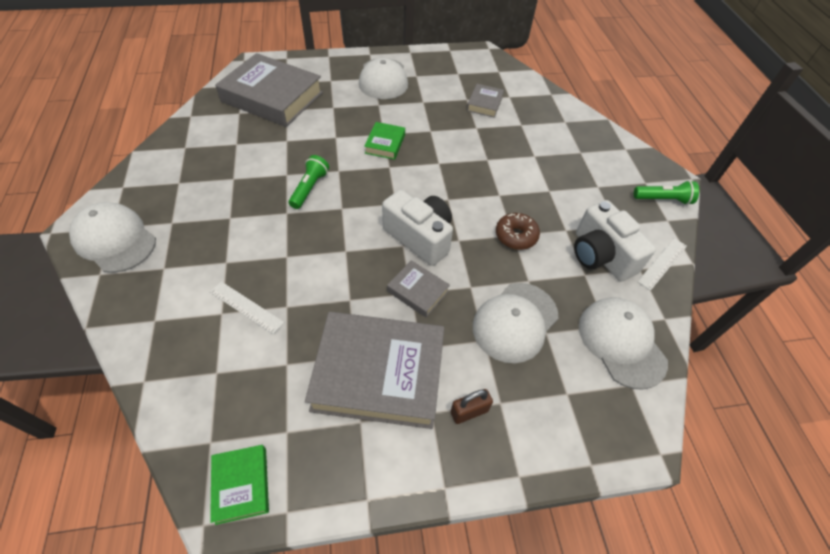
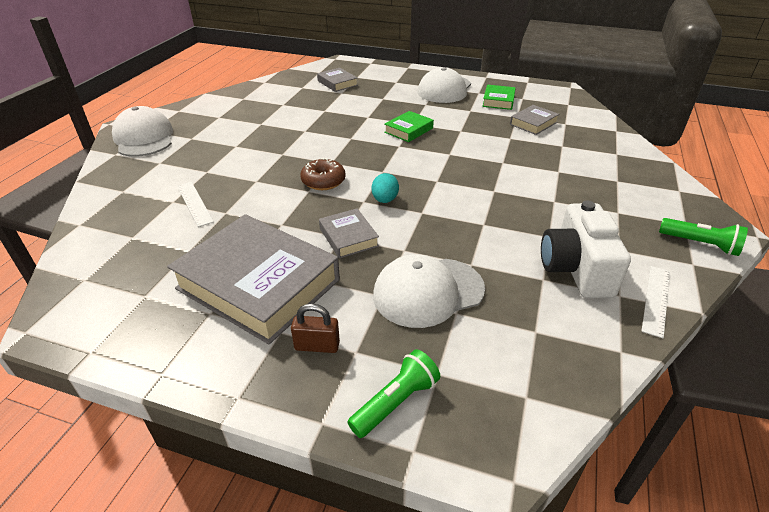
camera: 30 degrees right, 15 degrees down
(241, 485) = (77, 317): green book -> green book (498, 101)
(272, 97) = (337, 83): grey book -> grey book, size x0.46
(310, 188) = (316, 143): green flashlight -> green flashlight (396, 402)
(420, 237) = (385, 200): white camera -> turquoise egg
(516, 236) = (486, 225): brown donut -> brown donut (323, 181)
(621, 343) = (543, 353): white cap -> none
(662, 263) = (656, 300): white ruler -> white ruler turned 45 degrees counterclockwise

